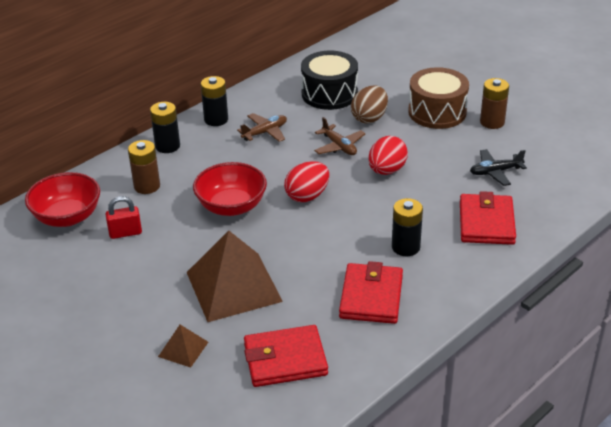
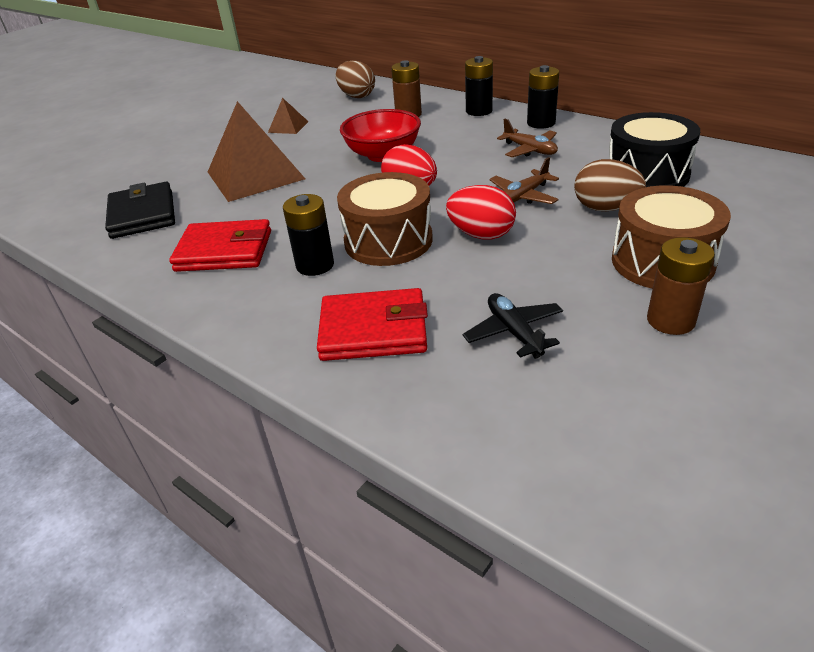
camera: 85 degrees right, 0 degrees up
(67, 217) = (357, 96): red bowl -> brown egg
(125, 233) = (336, 119): red padlock -> none
(183, 349) = (175, 167): brown pyramid -> brown pyramid (288, 127)
(285, 360) = (142, 215): red wallet -> black wallet
(382, 211) = (388, 241): none -> brown drum

